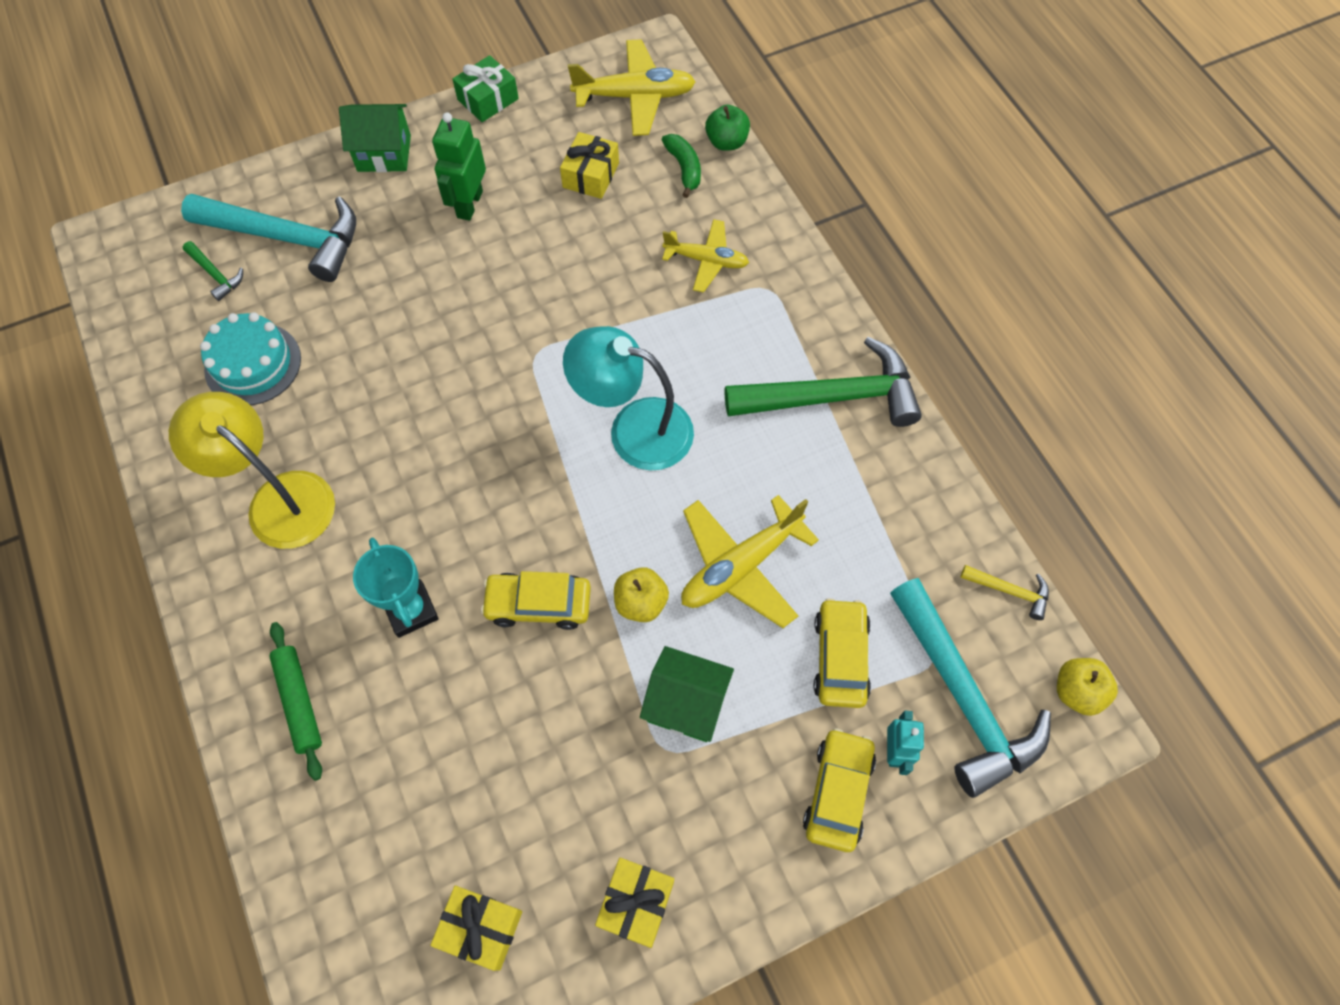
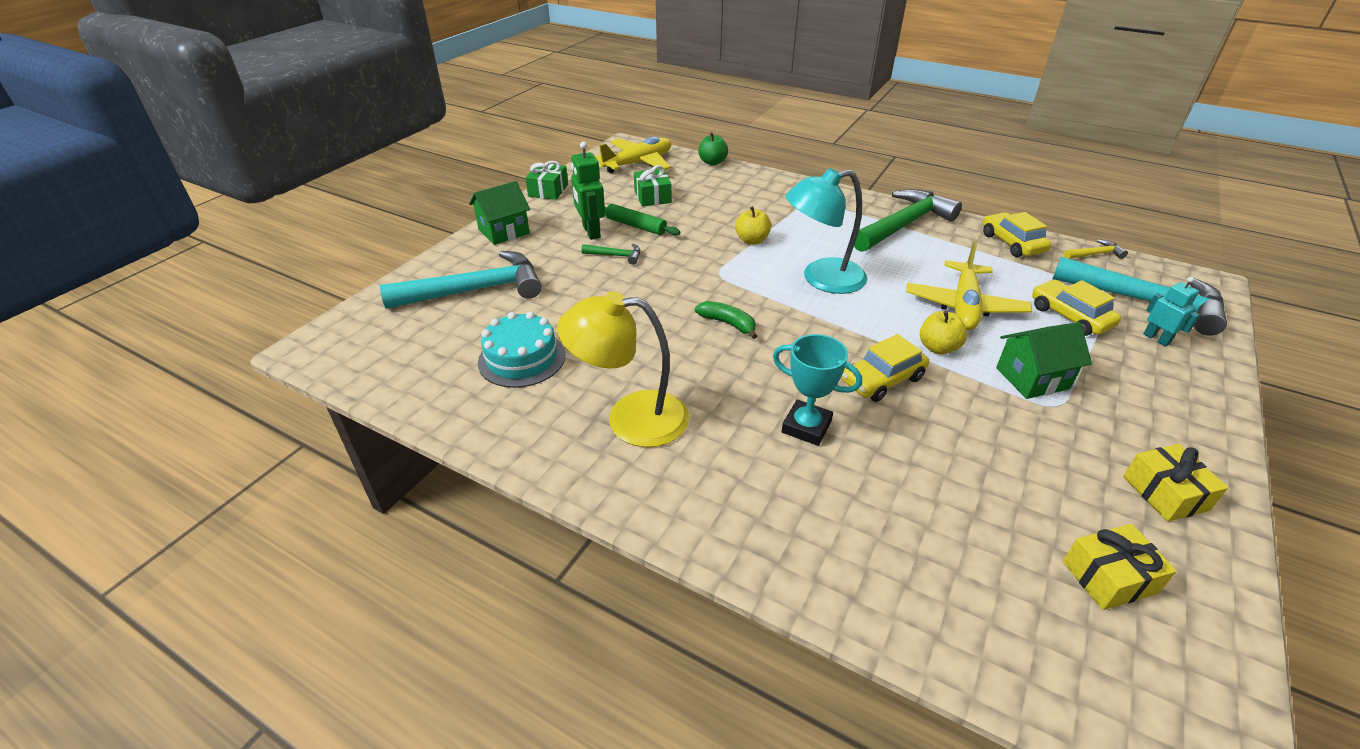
camera: 35 degrees left, 25 degrees down
(215, 274) = (437, 327): green hammer -> green hammer (615, 256)
(299, 702) = (796, 525): green rolling pin -> green rolling pin (636, 226)
(591, 175) = (652, 197): yellow gift -> green gift
(684, 168) = (703, 177): green banana -> green banana (728, 324)
(706, 260) = (764, 203): yellow plane -> none
(838, 792) = (1163, 371): yellow car -> yellow car (1012, 243)
(1077, 691) = (1182, 274): yellow apple -> yellow apple (752, 240)

